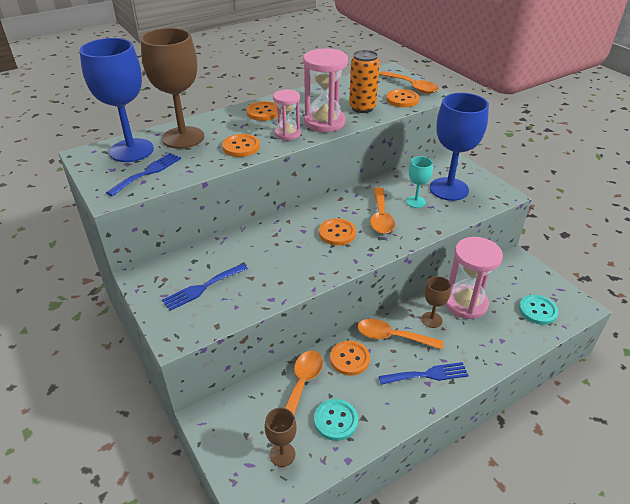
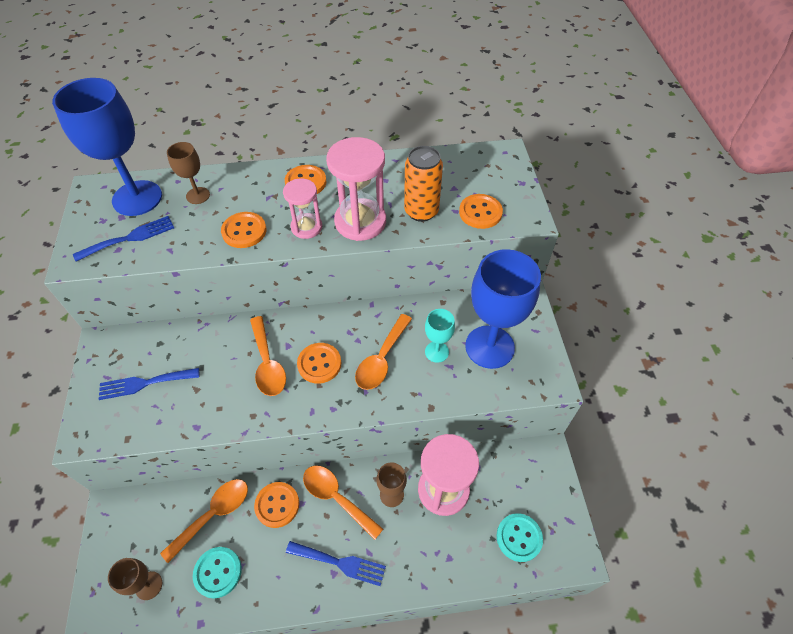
camera: 25 degrees right, 15 degrees up
(183, 137) = (198, 195): brown goblet -> brown goblet, size x0.49
(412, 87) = (510, 193): orange spoon -> orange spoon (267, 363)

